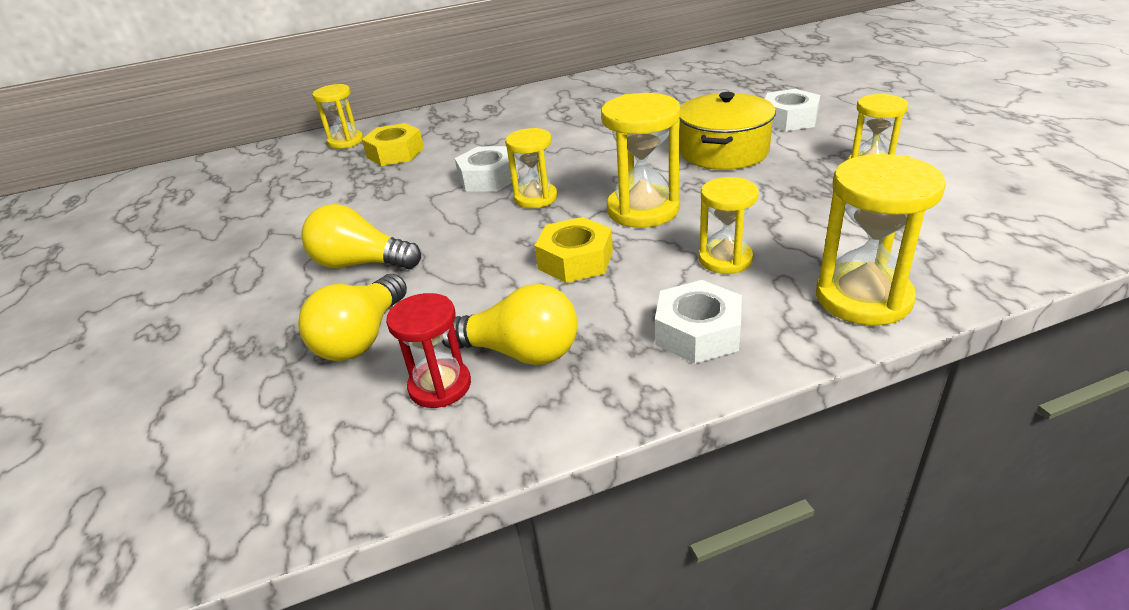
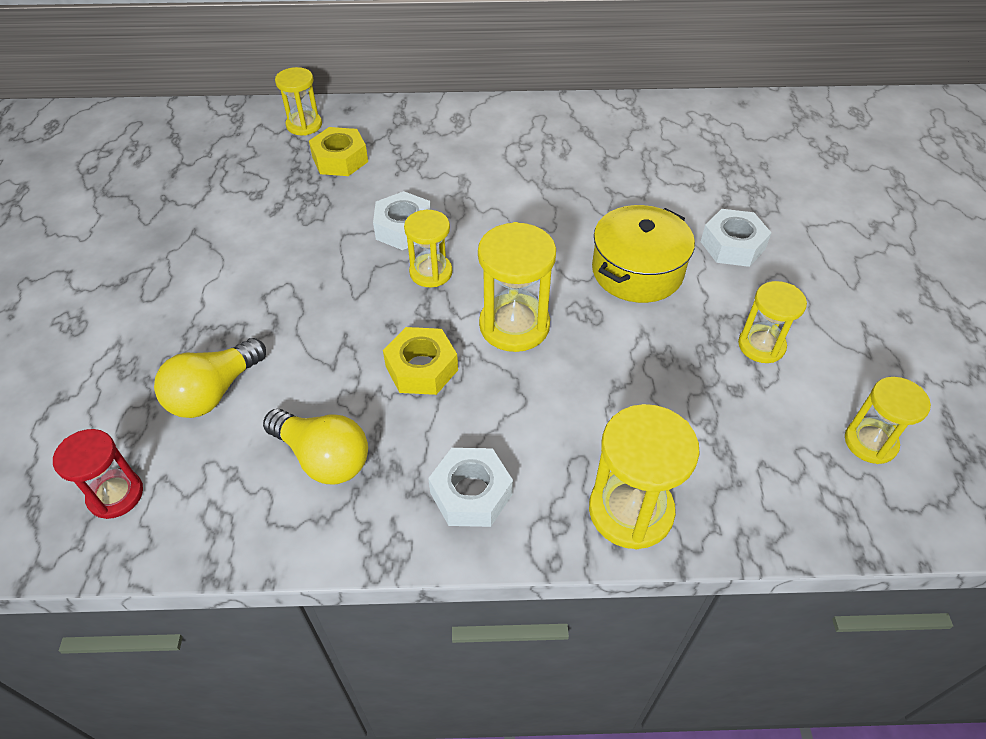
camera: 15 degrees right, 15 degrees up
(360, 264) = (248, 303): yellow light bulb -> none
(440, 386) = (248, 469): red hourglass -> red hourglass (115, 495)
(725, 259) = (546, 418): yellow hourglass -> yellow hourglass (870, 442)

